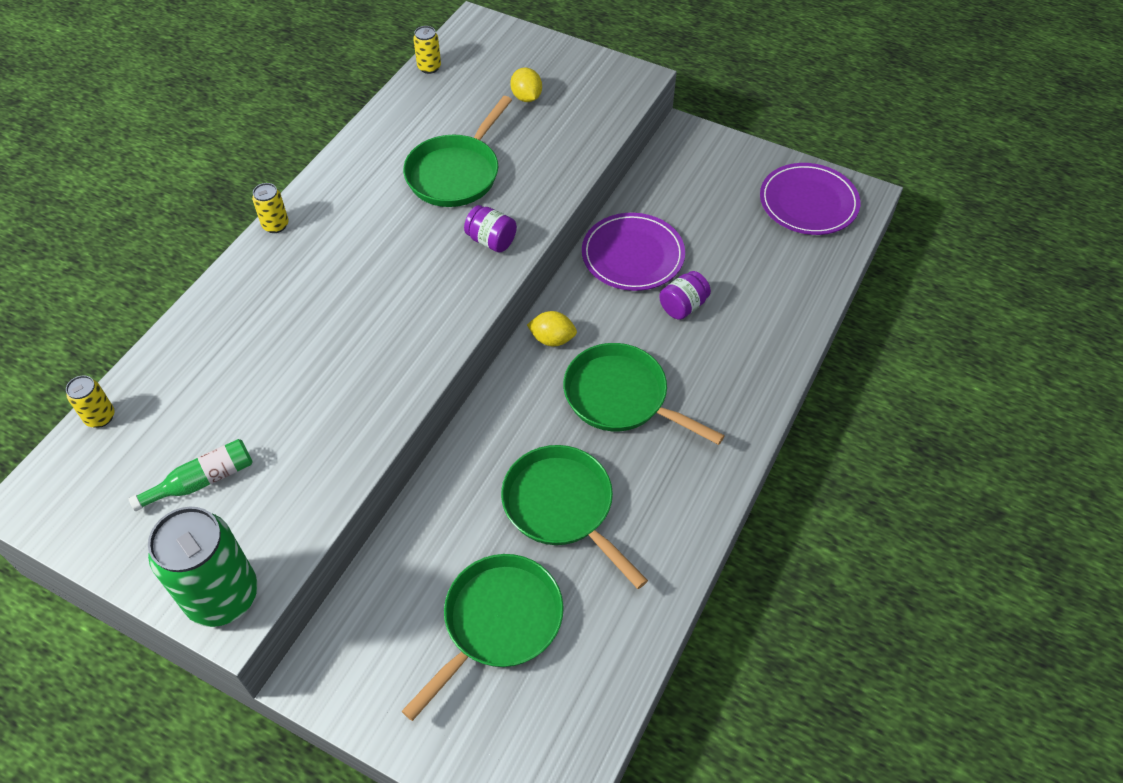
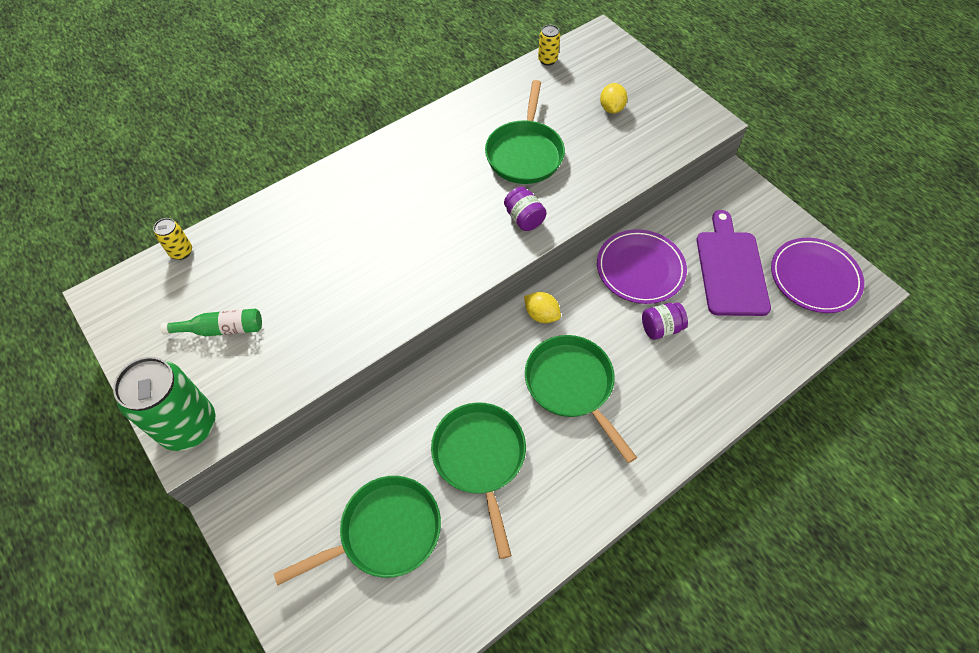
camera: 25 degrees right, 5 degrees up
(275, 225) = (372, 149): yellow can -> none
(456, 173) = (525, 153): green pan -> green pan turned 45 degrees counterclockwise
(724, 223) = (730, 269): none -> purple cutting board

